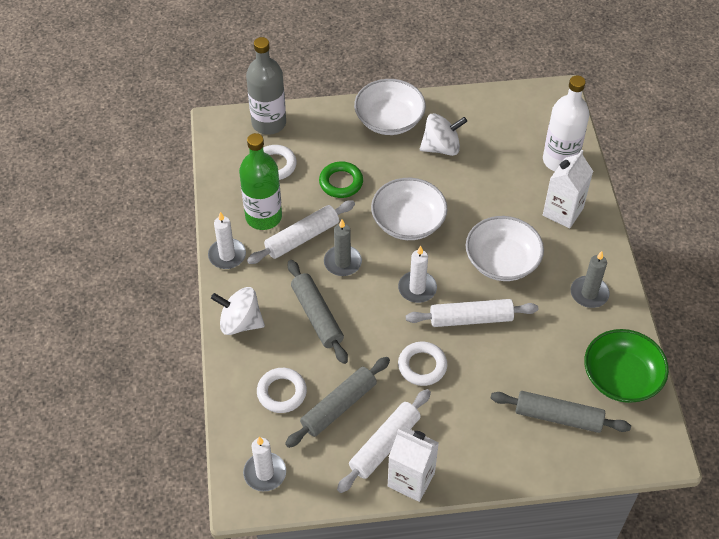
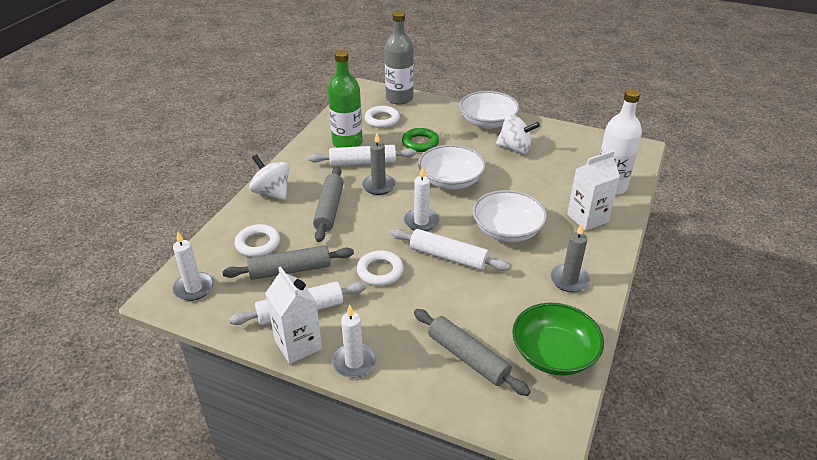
camera: 30 degrees right, 15 degrees down
(227, 255) = (301, 154): white candle -> white candle (354, 362)

